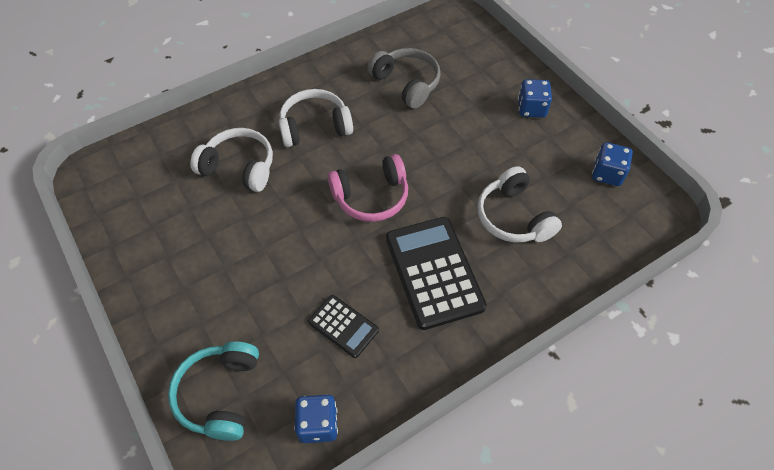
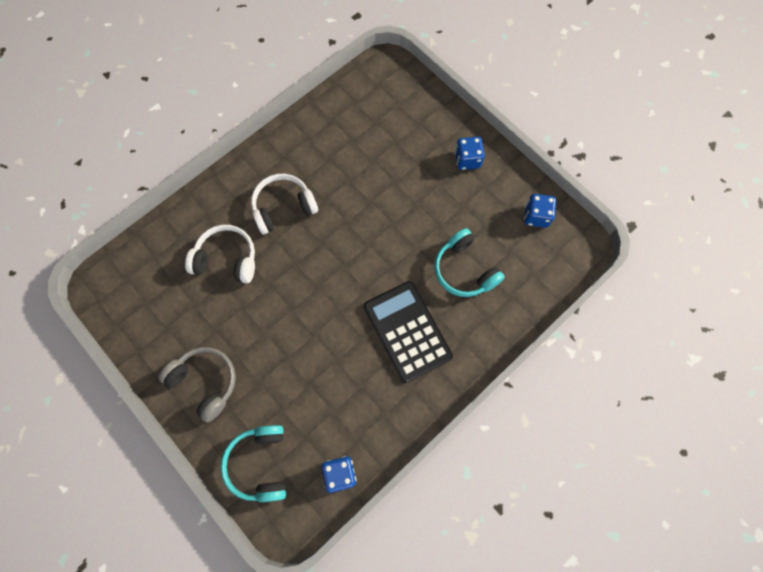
camera: 10 degrees left, 15 degrees up
(343, 326) = (343, 390): black calculator -> none
(371, 197) = (345, 270): pink headphones -> none
(406, 83) = (355, 149): grey headphones -> grey headphones (205, 382)
(513, 217) = (464, 270): white headphones -> turquoise headphones

